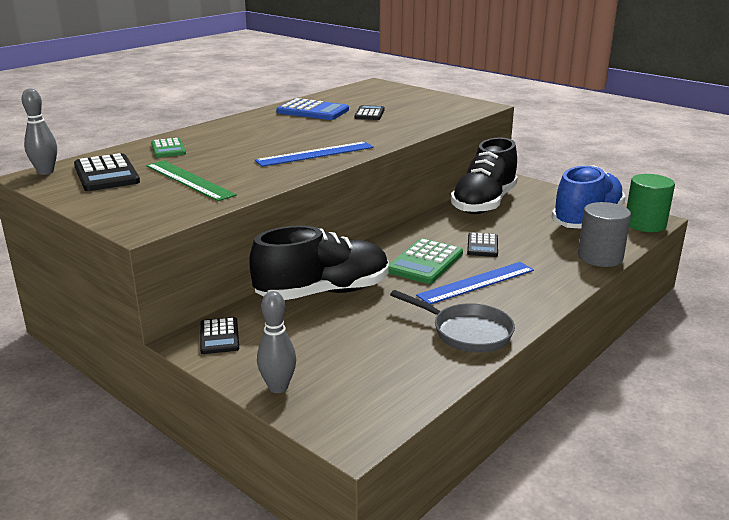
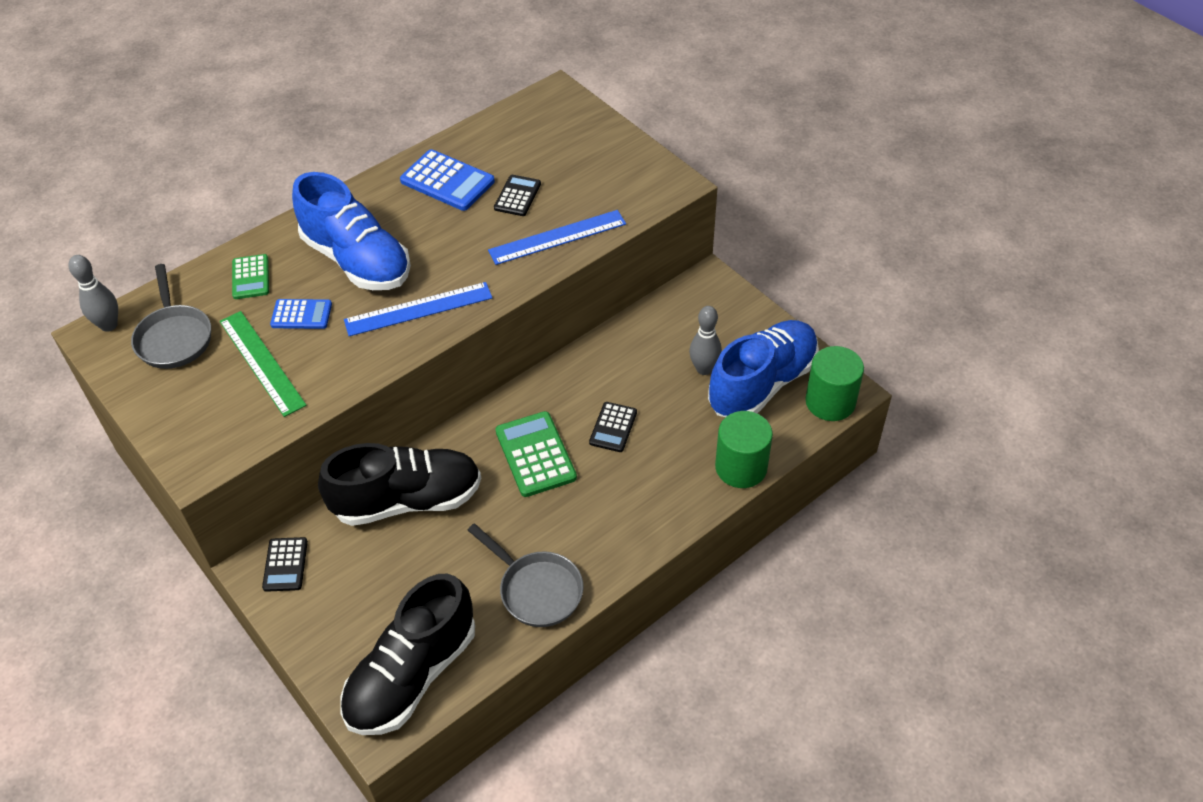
camera: 10 degrees right, 25 degrees up
(106, 174) = (174, 337): black calculator -> grey pan
(217, 160) = (301, 314): none -> blue calculator
(255, 139) = (357, 260): none -> blue shoe
(278, 387) = (327, 652): grey bowling pin -> grey bowling pin (704, 369)
(425, 262) = (535, 454): green calculator -> green calculator turned 120 degrees clockwise
(476, 282) = (579, 501): blue ruler -> blue ruler (557, 237)
(484, 203) = (650, 332): black shoe -> black shoe (412, 675)
(600, 257) = (741, 467): grey cylinder -> green cylinder

